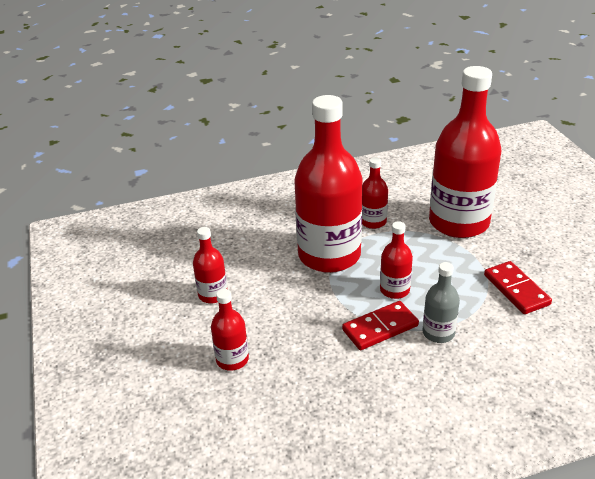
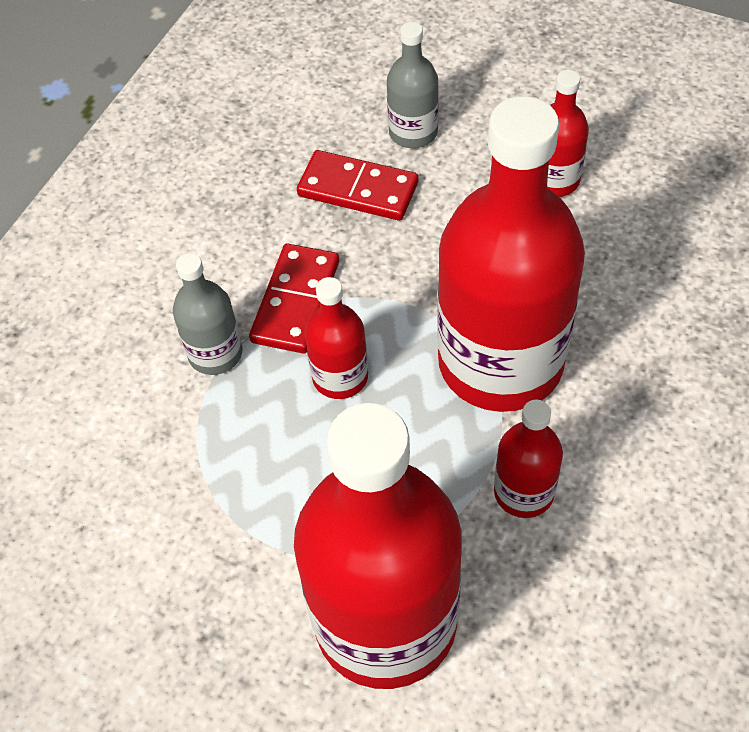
camera: 135 degrees right, 20 degrees up
(232, 359) = (413, 132): red bottle -> grey bottle
(516, 290) = (166, 525): red domino -> red domino (358, 189)

